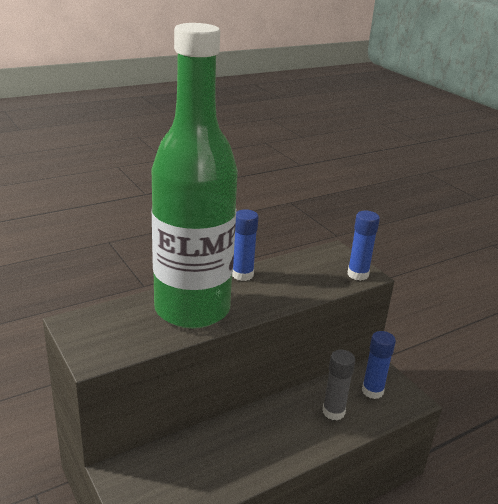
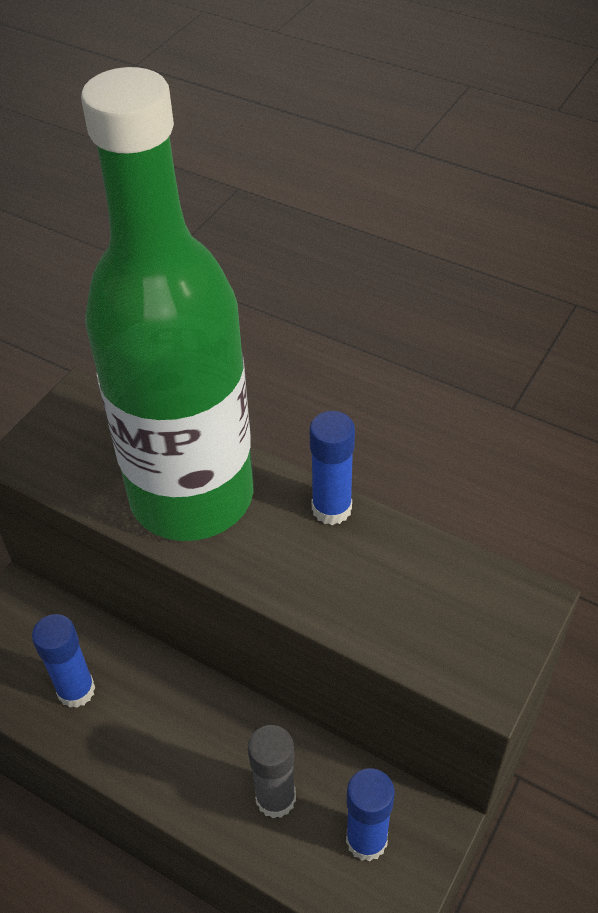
camera: 65 degrees right, 20 degrees up
(357, 274) = (472, 669): blue glue stick -> blue glue stick (76, 690)

